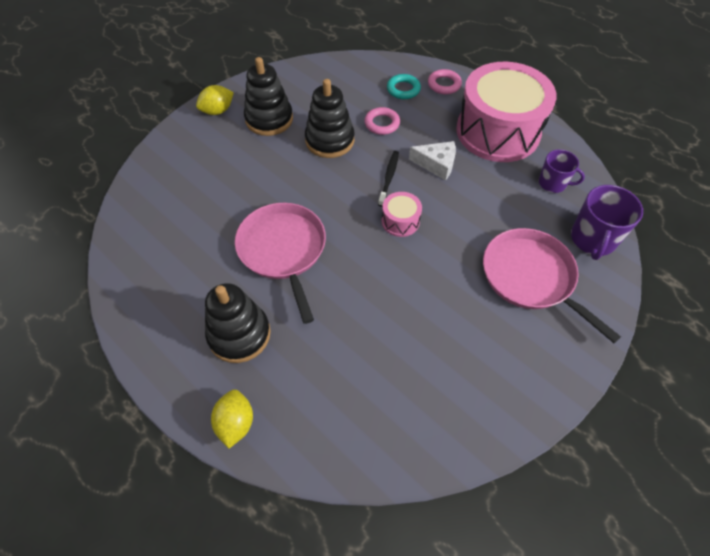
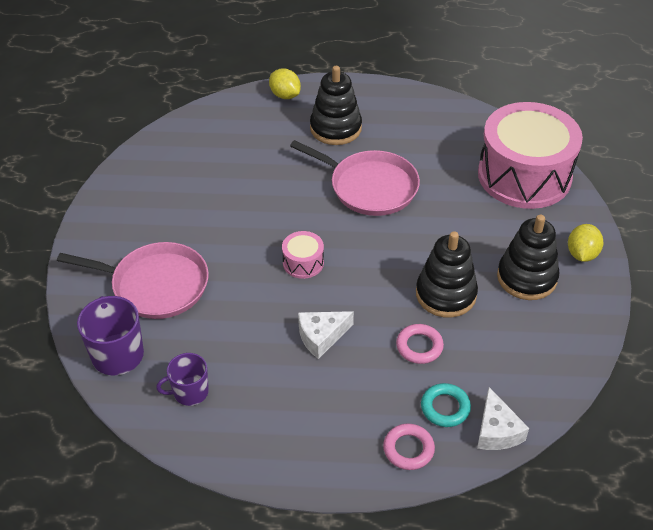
camera: 140 degrees right, 10 degrees down
(388, 67) = (496, 431): none -> white cheese
(389, 177) = (352, 294): black toothbrush -> none
(498, 131) = (292, 421): pink drum -> pink drum (524, 175)

